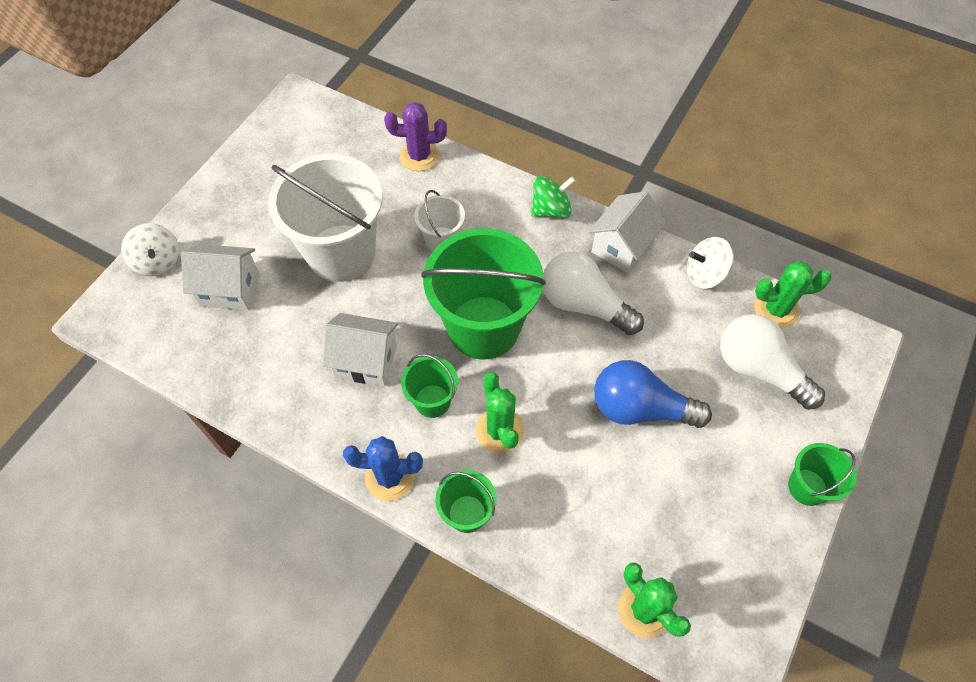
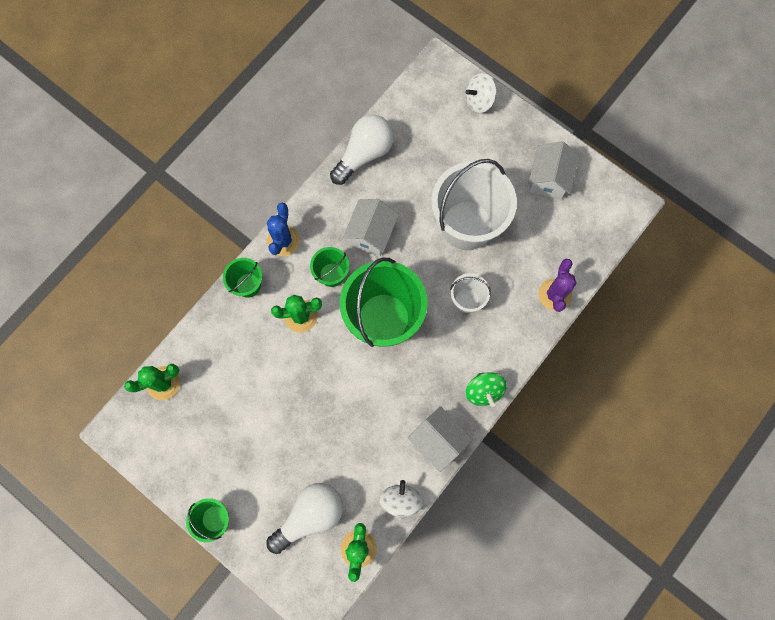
camera: 100 degrees right, 15 degrees up
(229, 289) = (447, 147): white house -> white house (548, 179)
(584, 304) = (390, 397): white light bulb -> white light bulb (364, 154)
(640, 408) = (297, 417): blue light bulb -> none

